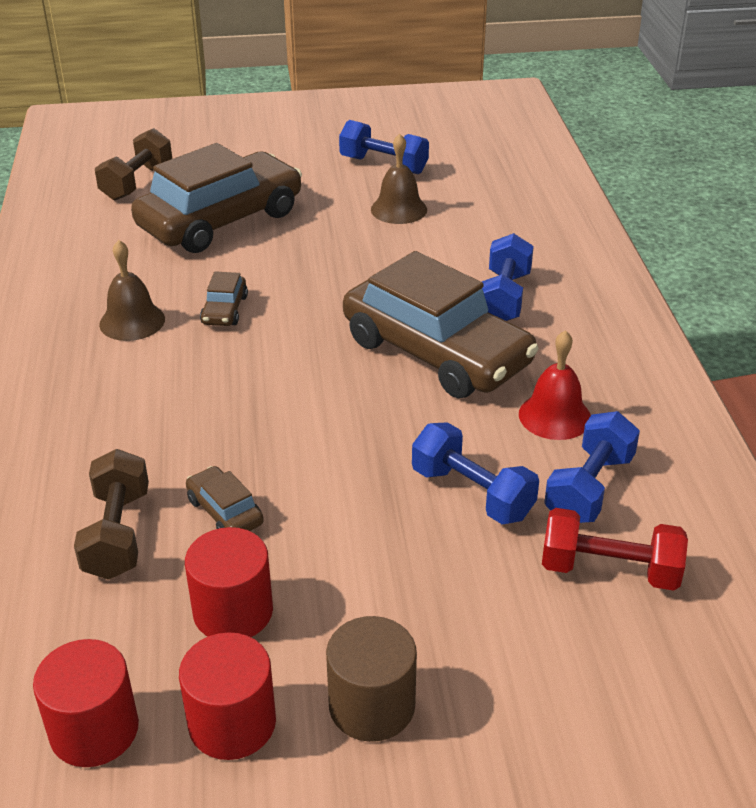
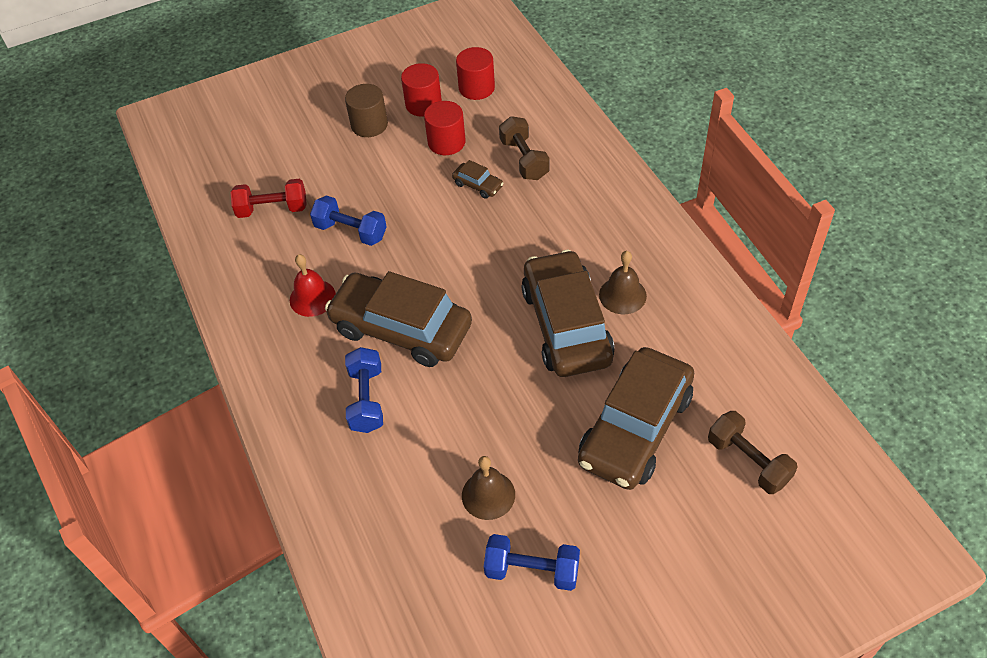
camera: 165 degrees right, 15 degrees up
(137, 182) = (748, 461): brown dumbbell -> brown dumbbell turned 45 degrees counterclockwise
(225, 310) = (566, 325): brown car -> brown car, size x2.47
(589, 488) = (286, 253): blue dumbbell -> none

